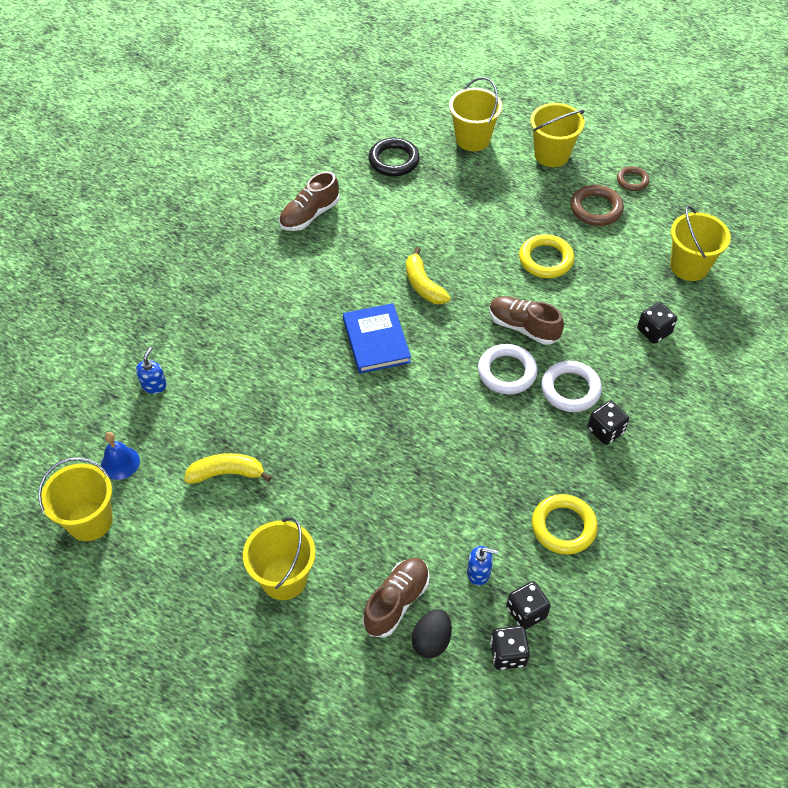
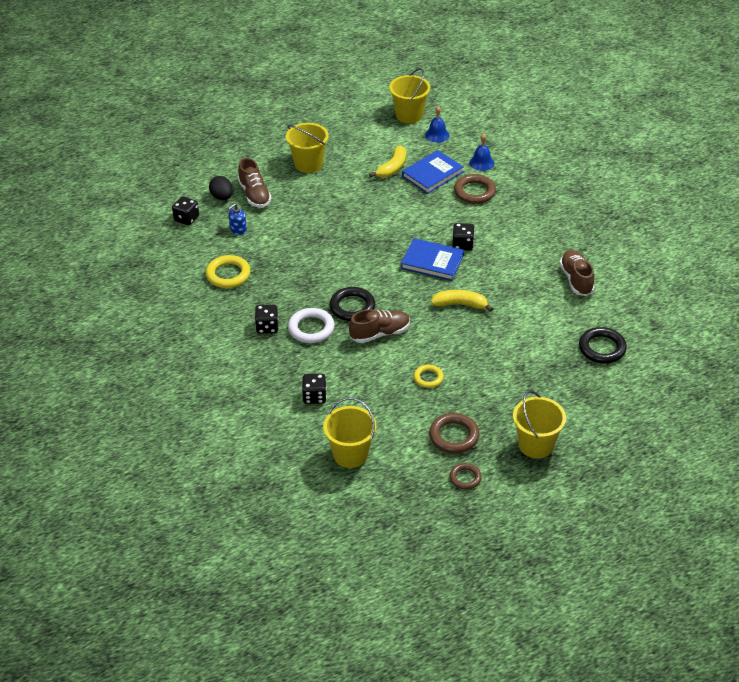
camera: 125 degrees right, 10 degrees down
(154, 385) = (481, 163): blue soap dispenser -> blue bell
(212, 423) = (432, 174): none -> blue book
(219, 364) = (474, 192): none -> brown ring
(472, 139) = (592, 406): yellow bucket -> none
(507, 372) = (352, 307): white ring -> black ring
(526, 612) = (199, 235): black dice -> black dice (462, 244)
(545, 259) = (428, 378): yellow ring -> yellow ring, size x0.62

